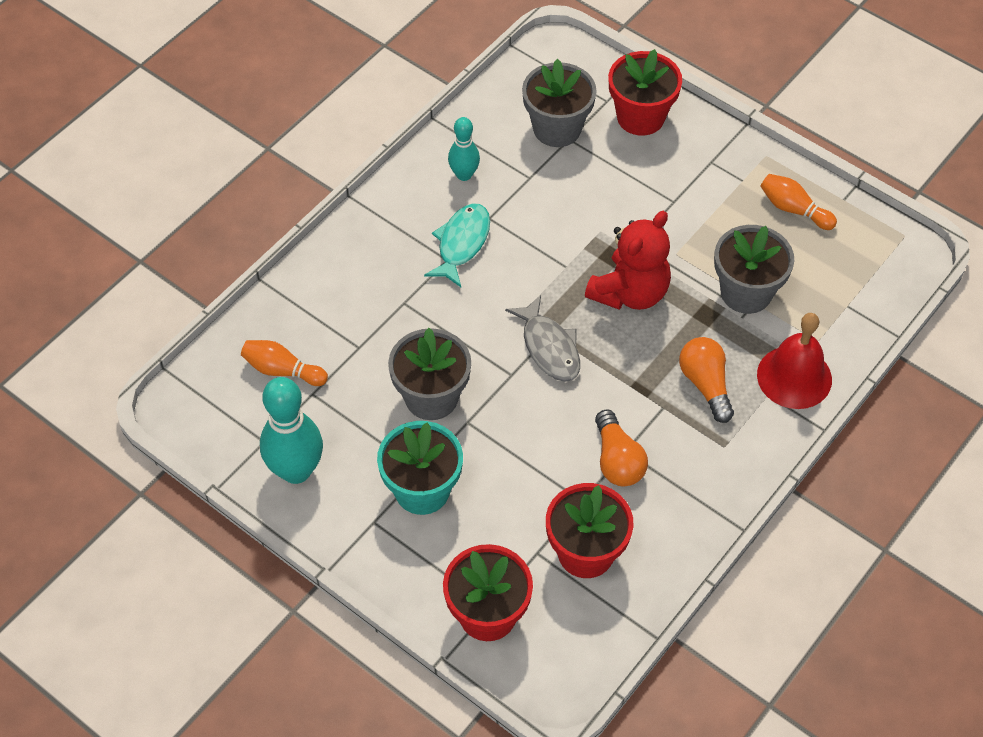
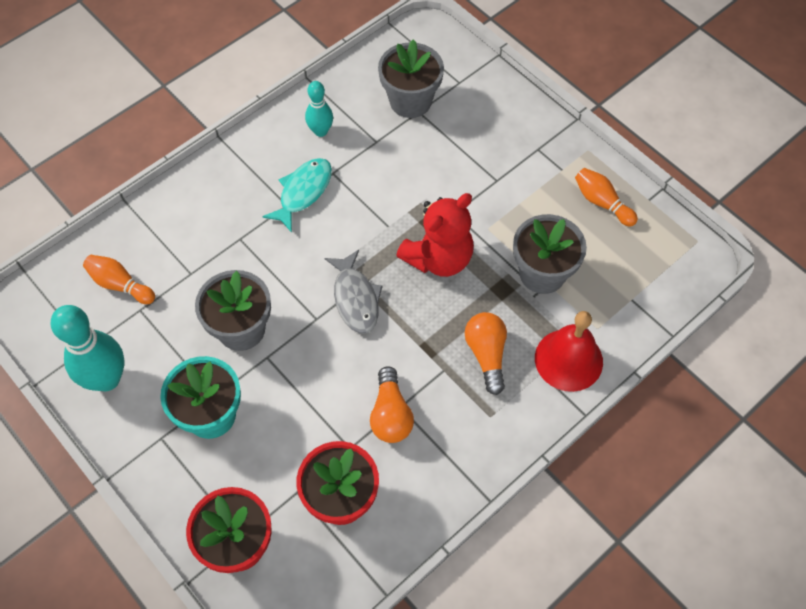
camera: 10 degrees right, 5 degrees up
(640, 117) = (485, 100): red flower pot -> none

